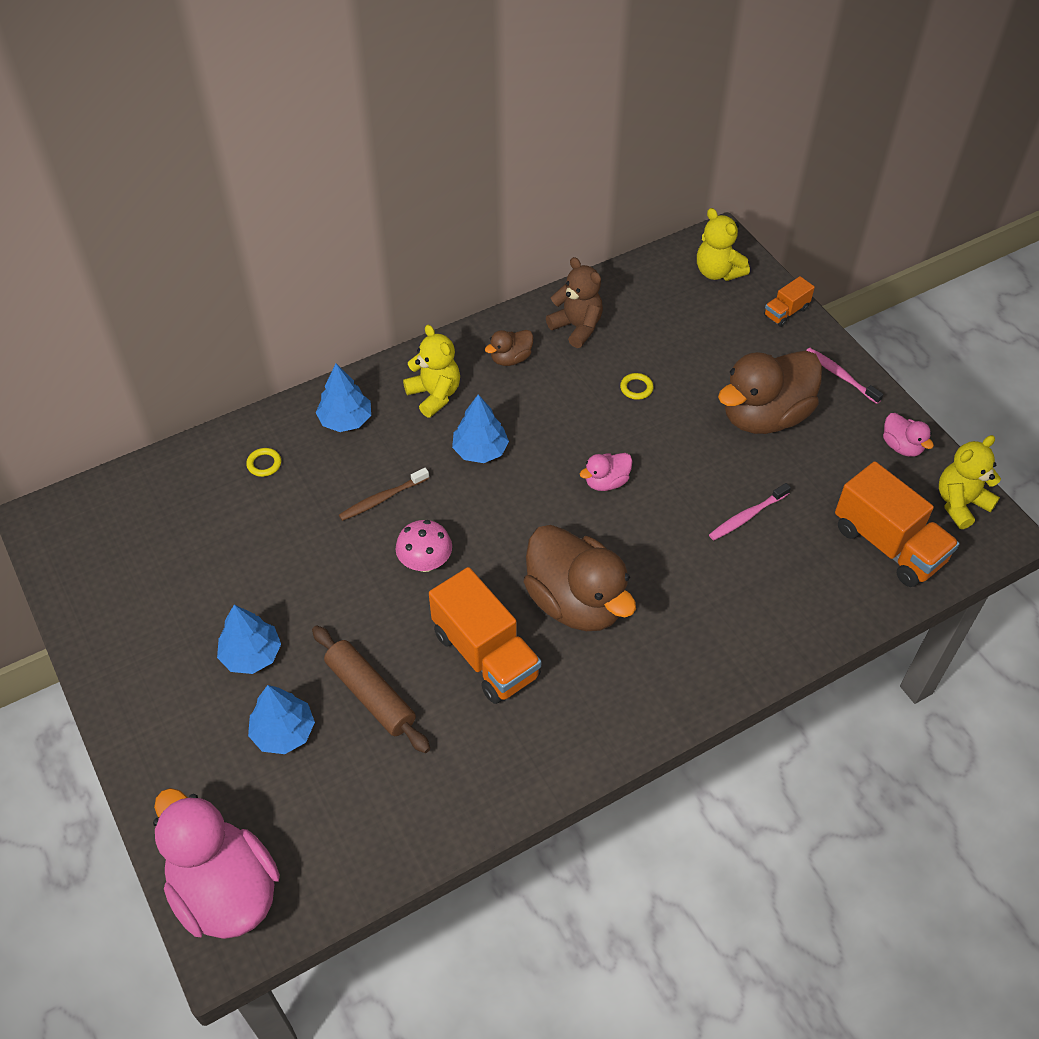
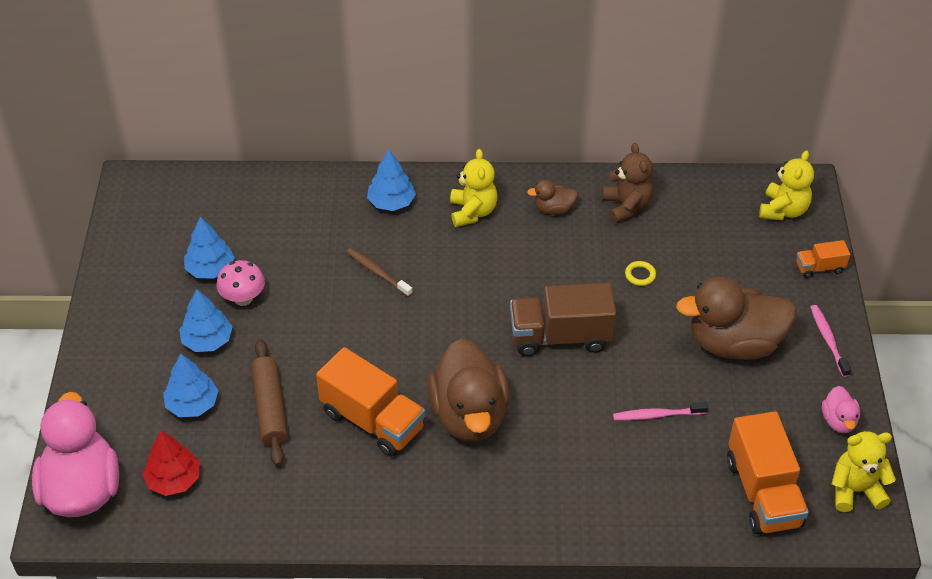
camera: 30 degrees right, 5 degrees down
(264, 464) = (309, 209): yellow ring -> none
(321, 825) = (174, 479): none -> red tree
(382, 499) = (377, 272): brown toothbrush -> brown toothbrush turned 45 degrees clockwise
(425, 562) = (376, 333): pink mushroom -> pink mushroom (243, 298)
(480, 450) = (478, 269): blue tree -> blue tree (210, 269)
(486, 654) = (373, 420): orange truck -> orange truck turned 45 degrees counterclockwise
(606, 482) = (560, 337): pink duck -> brown truck
(717, 272) = (783, 210): yellow teddy bear -> yellow teddy bear turned 150 degrees counterclockwise

